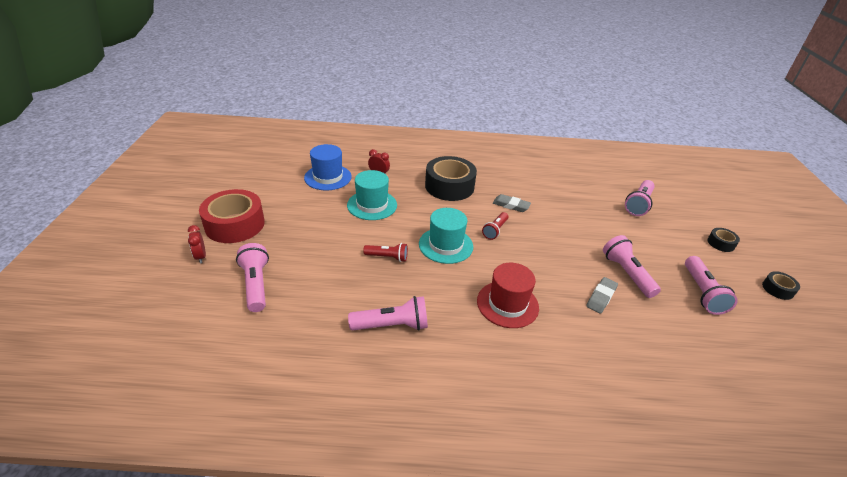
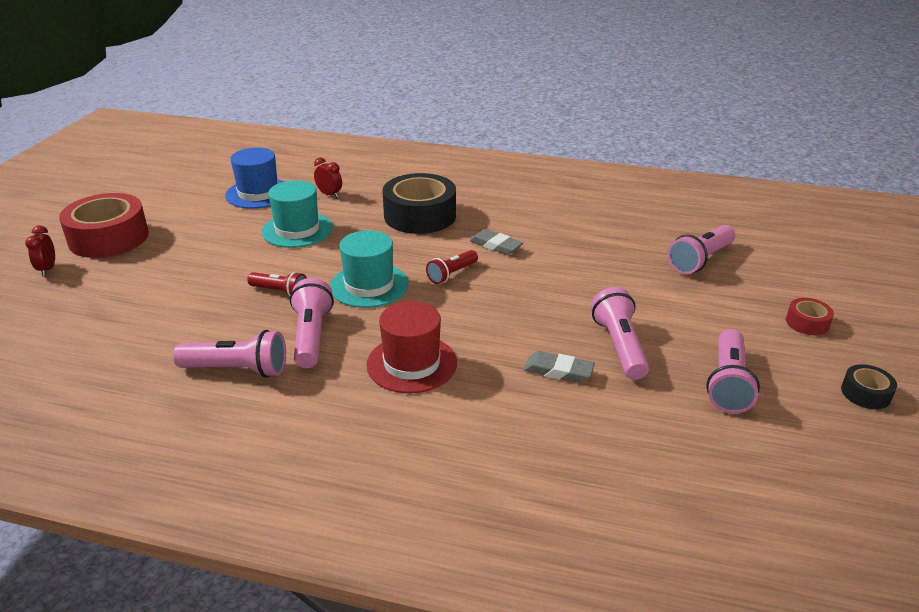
camera: 15 degrees right, 5 degrees down
(256, 285) = (94, 306): pink flashlight -> pink flashlight (311, 336)
(601, 297) = (558, 371): grey eraser -> grey eraser turned 60 degrees clockwise
(721, 243) = (807, 323): black tape -> red tape

